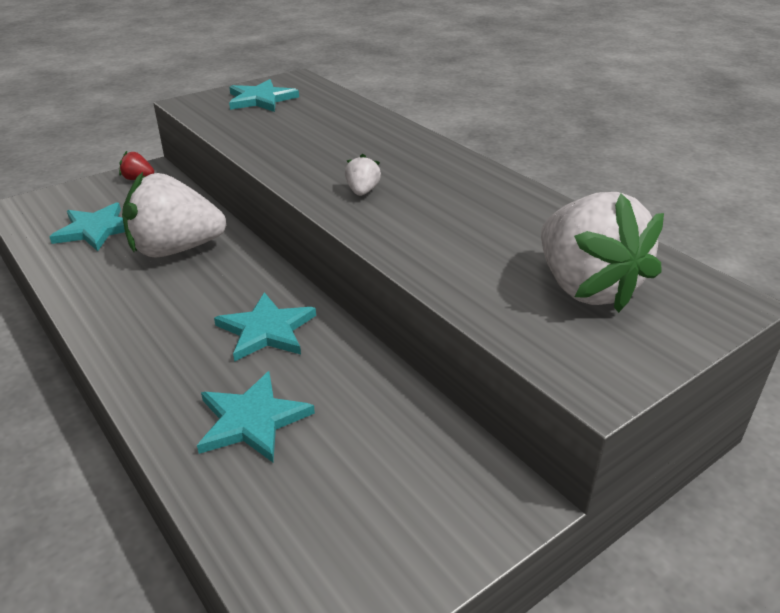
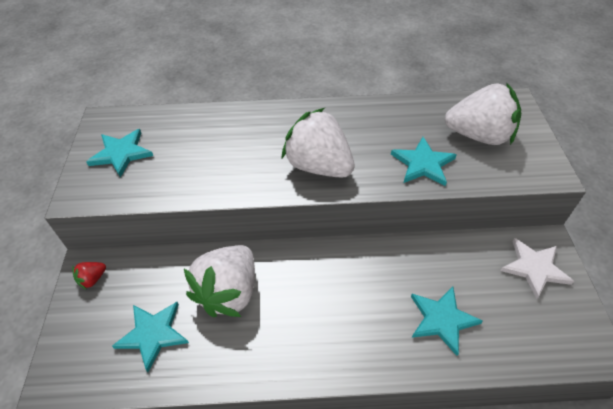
camera: 55 degrees left, 15 degrees up
(266, 330) = (362, 279): turquoise star -> turquoise star (423, 164)
(362, 191) = (318, 166): white strawberry -> white strawberry, size x2.44
(438, 497) = (534, 268): none -> white star

